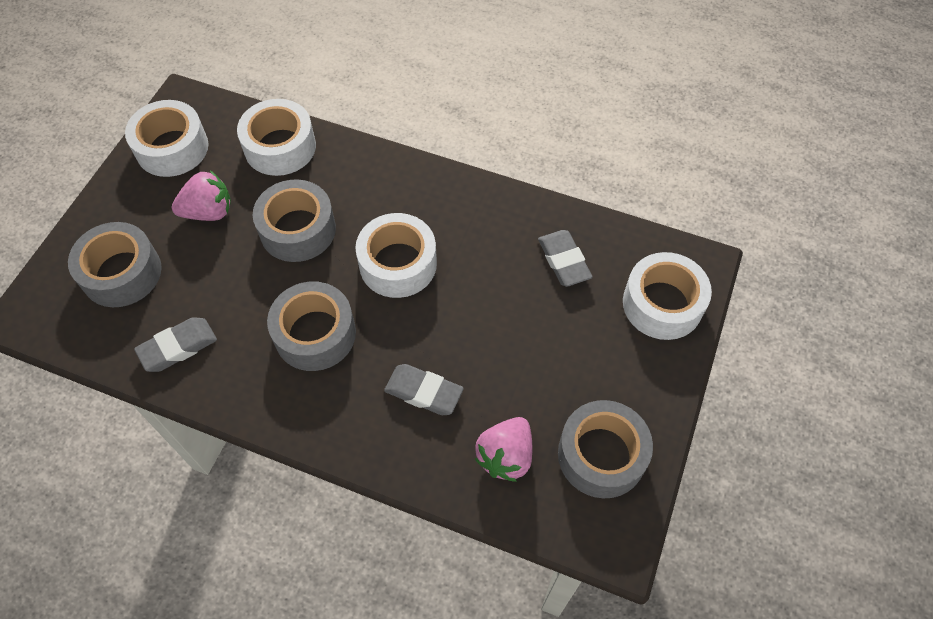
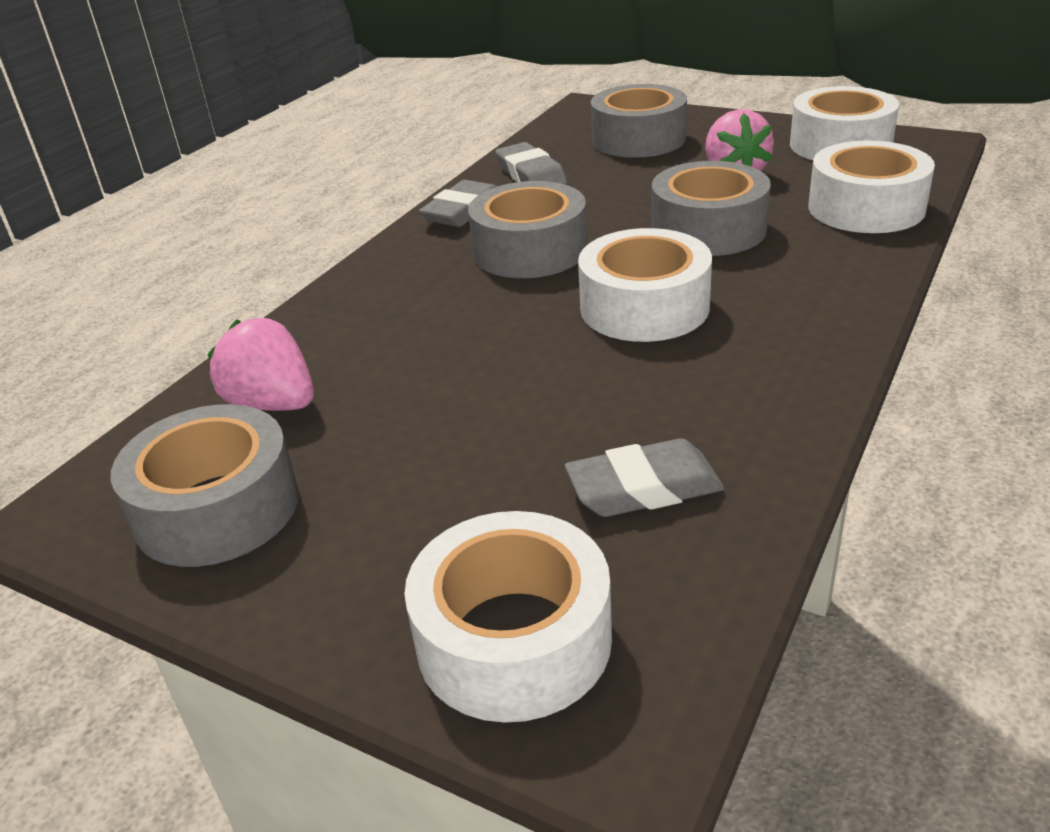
camera: 100 degrees right, 25 degrees down
(424, 392) = (410, 332): grey eraser -> grey eraser (463, 211)

